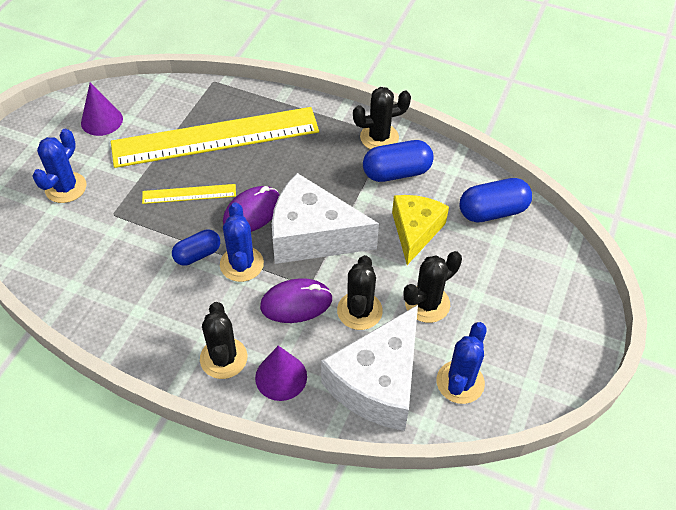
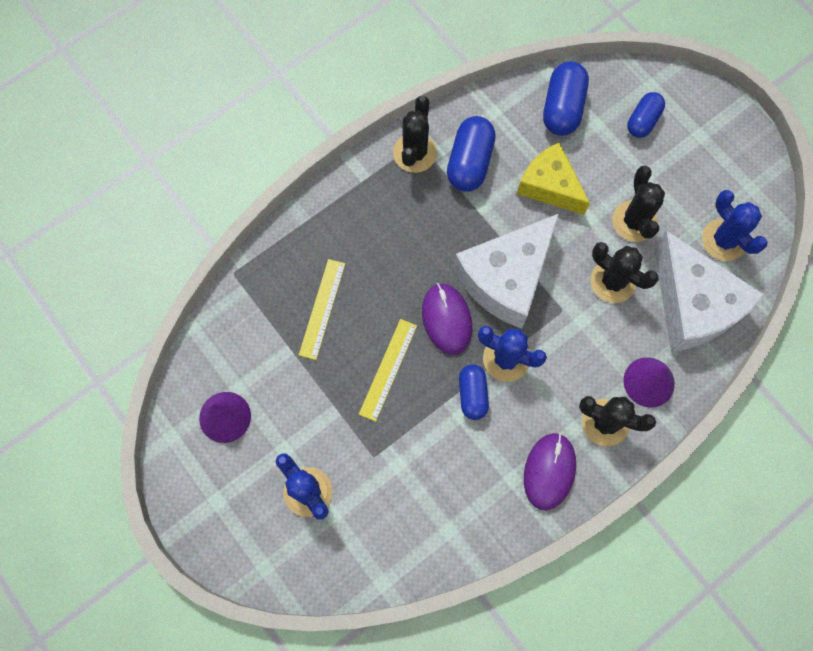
camera: 60 degrees left, 20 degrees up
(215, 137) = (322, 309): yellow ruler -> yellow ruler, size x0.43
(296, 303) = (577, 331): purple mouse -> purple mouse (549, 471)
(527, 272) = (643, 121): none -> blue capsule

